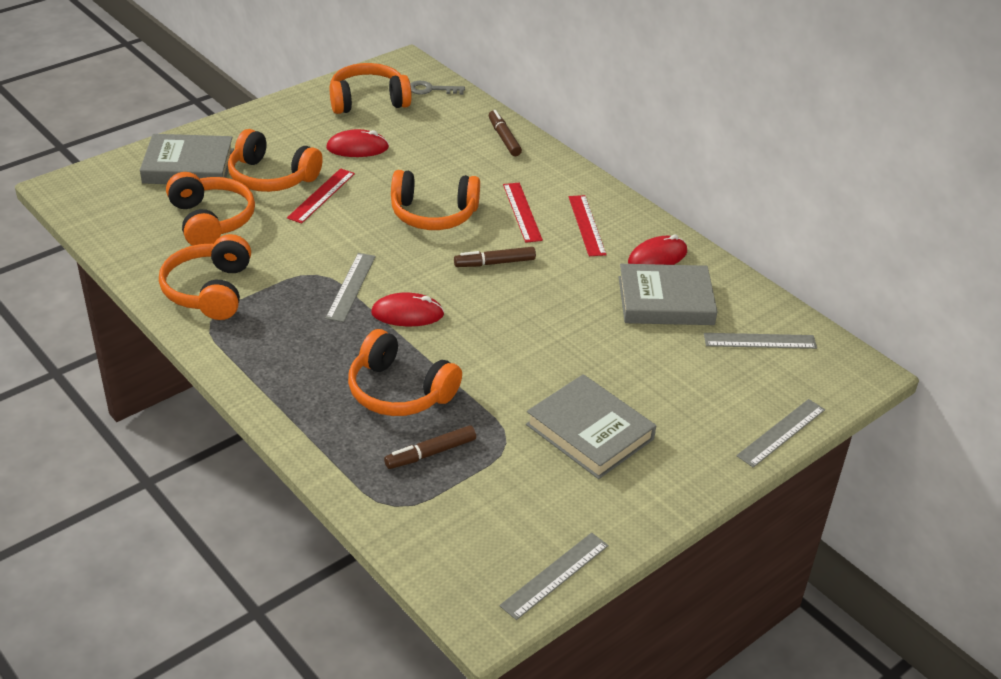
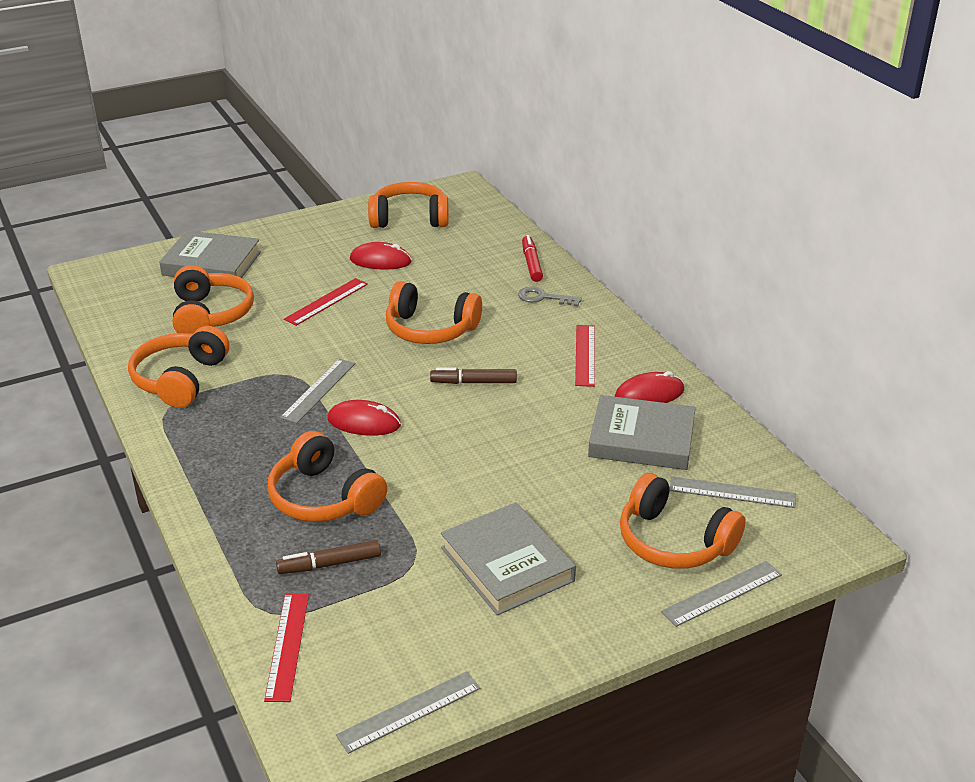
camera: 15 degrees right, 5 degrees down
(272, 177) = (286, 280): orange headphones -> orange headphones (674, 541)
(431, 89) = (476, 213): grey key -> grey key (544, 298)
(504, 138) = (531, 264): brown marker -> red marker
(522, 212) = (522, 336): red ruler -> red ruler (287, 646)

